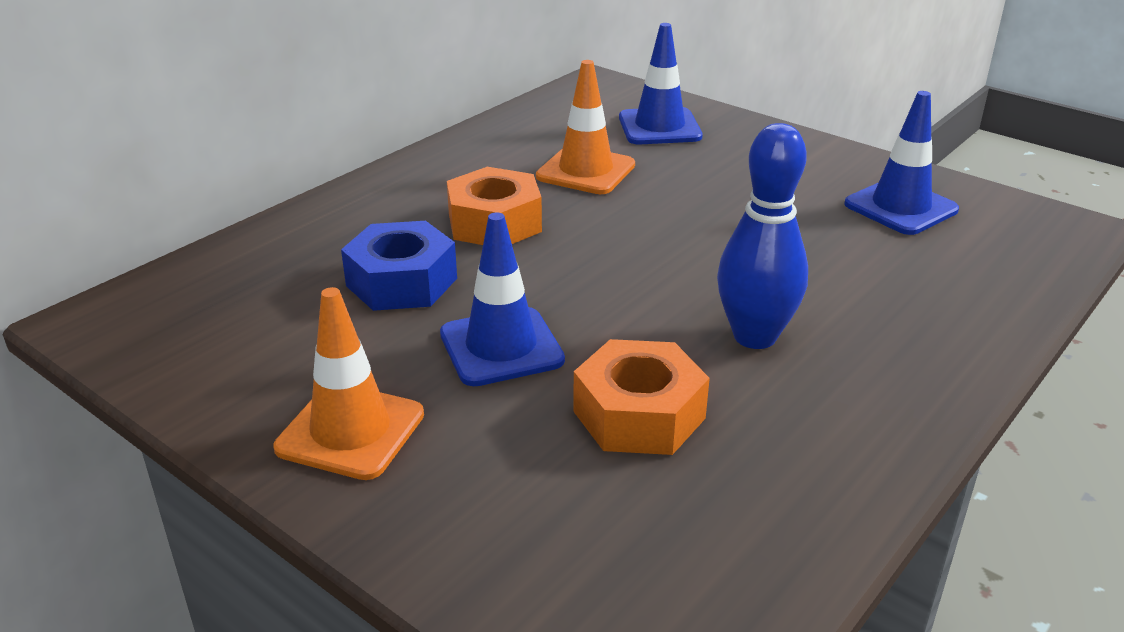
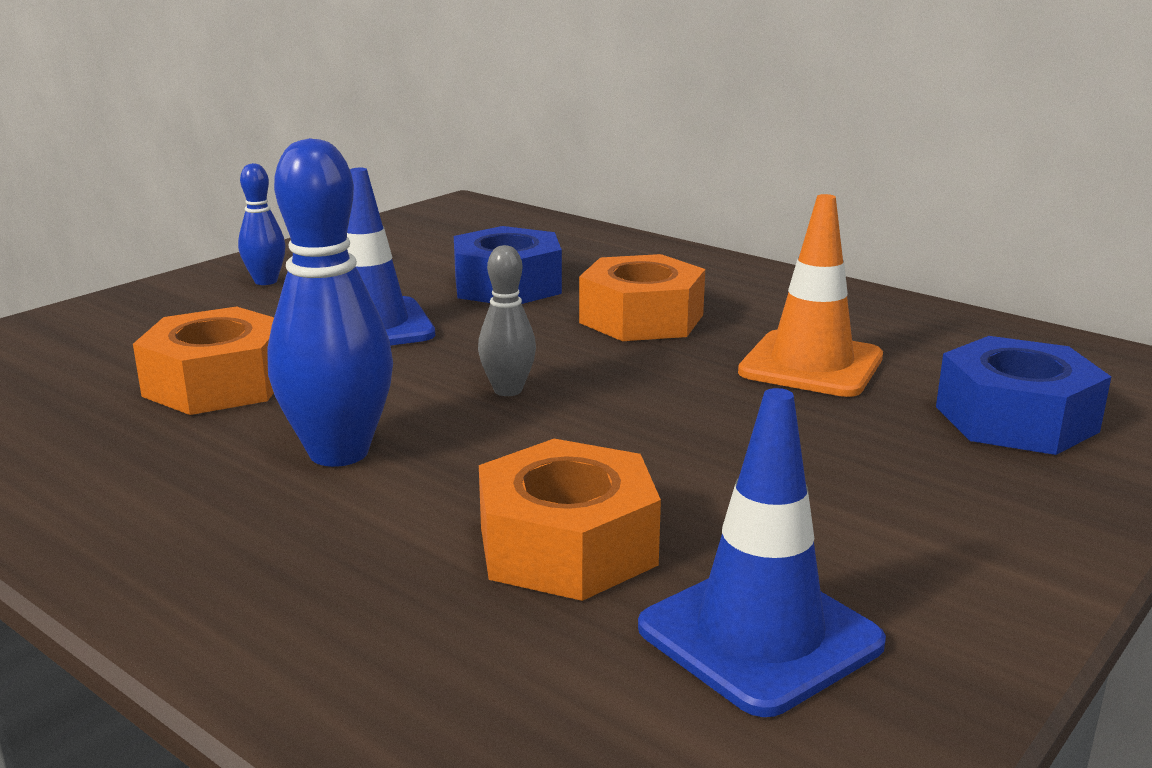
camera: 90 degrees right, 10 degrees down
(350, 431) = (266, 281): orange traffic cone -> blue bowling pin
(638, 275) = (508, 390): none -> grey bowling pin
(659, 127) = (1016, 419): blue traffic cone -> blue nut
(844, 252) = (567, 546): none -> orange nut

